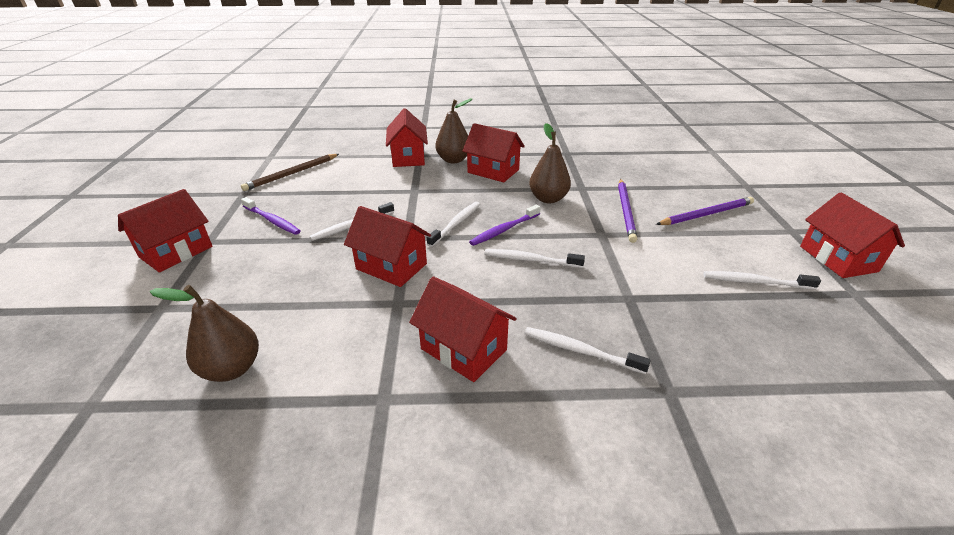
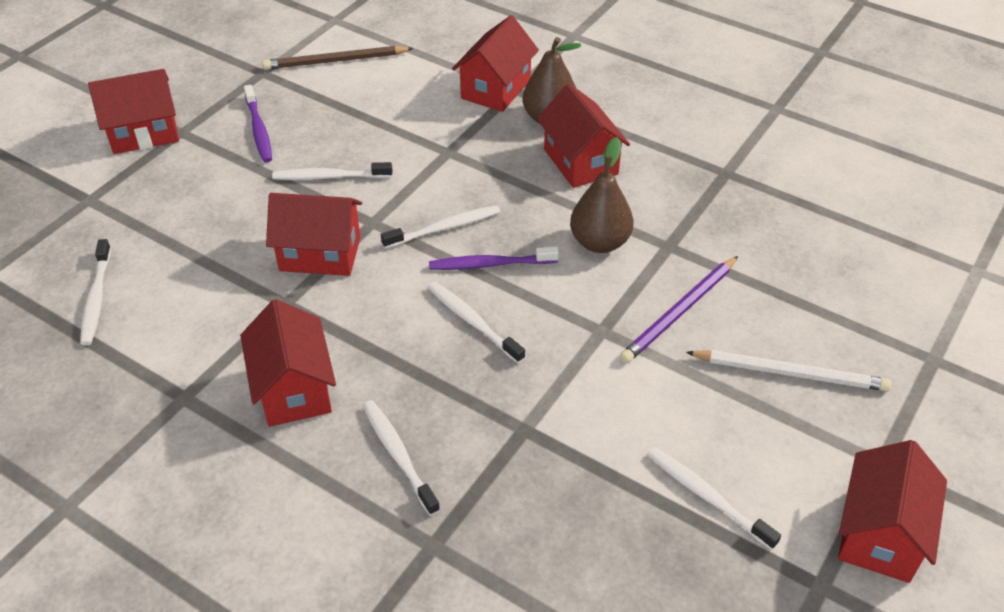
camera: 35 degrees right, 10 degrees up
(231, 369) = (96, 298): brown pear -> white toothbrush
(391, 266) = (320, 254): red house -> red house turned 60 degrees counterclockwise
(706, 214) = (790, 373): purple pencil -> white pencil

